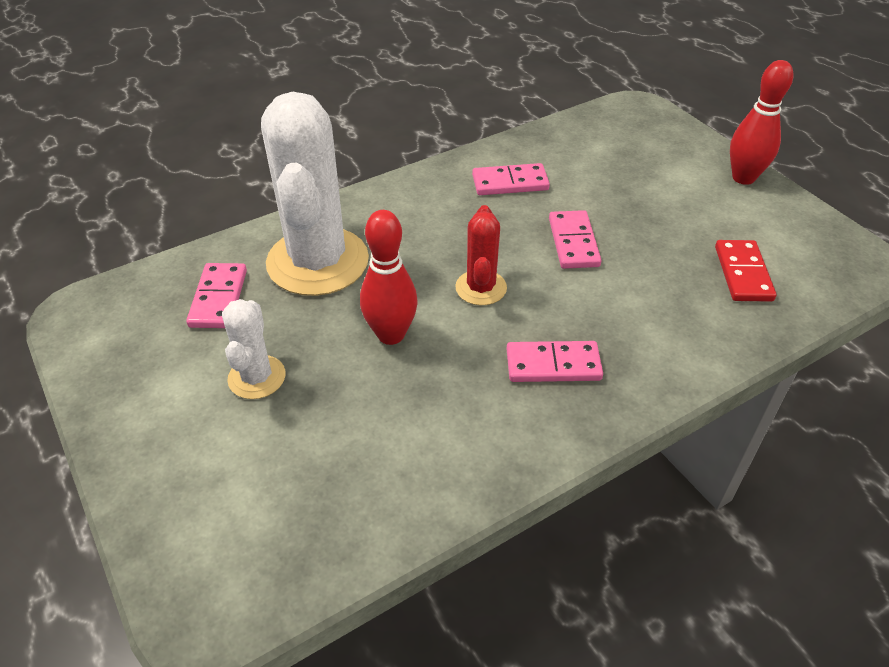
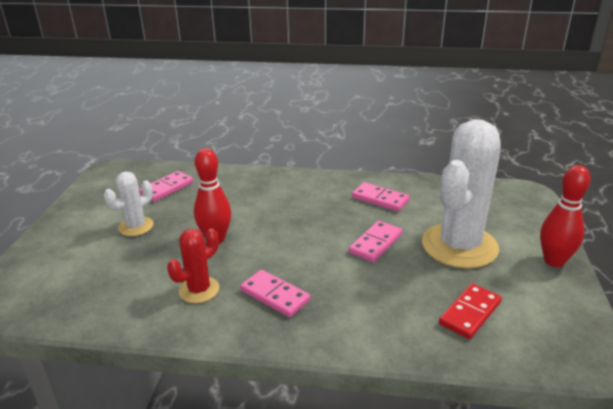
camera: 40 degrees right, 15 degrees down
(318, 261) = (228, 192): white cactus -> white cactus (459, 246)
(481, 288) = (290, 240): red cactus -> red cactus (199, 290)

